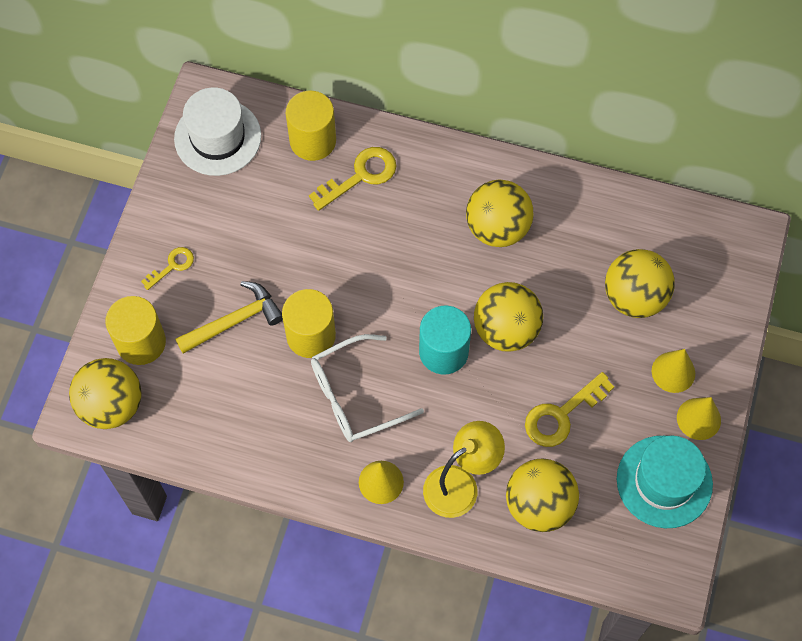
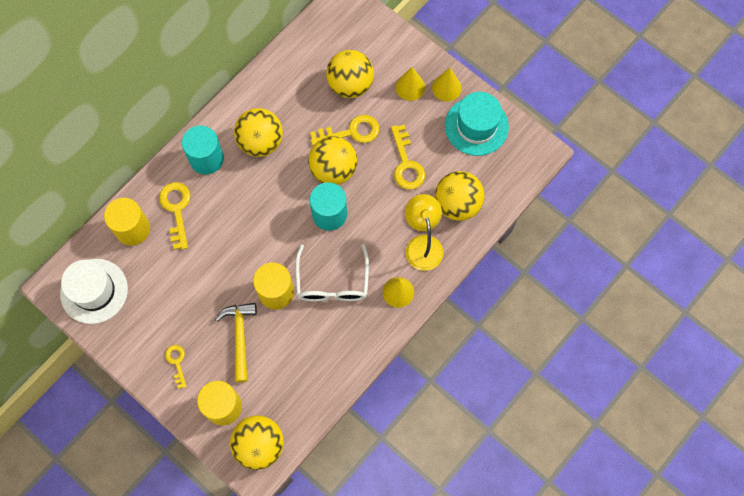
camera: 65 degrees left, 5 degrees up
(443, 177) = (206, 158): none -> turquoise cylinder
(569, 327) = (351, 132): none -> yellow key

